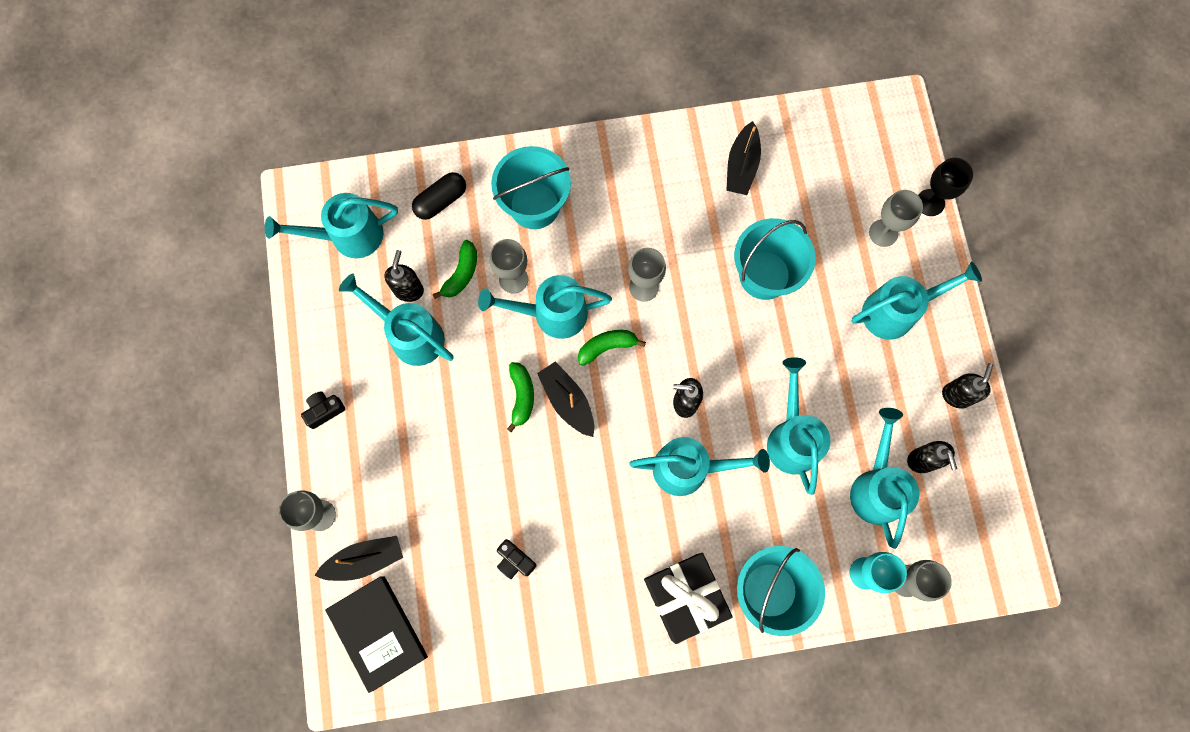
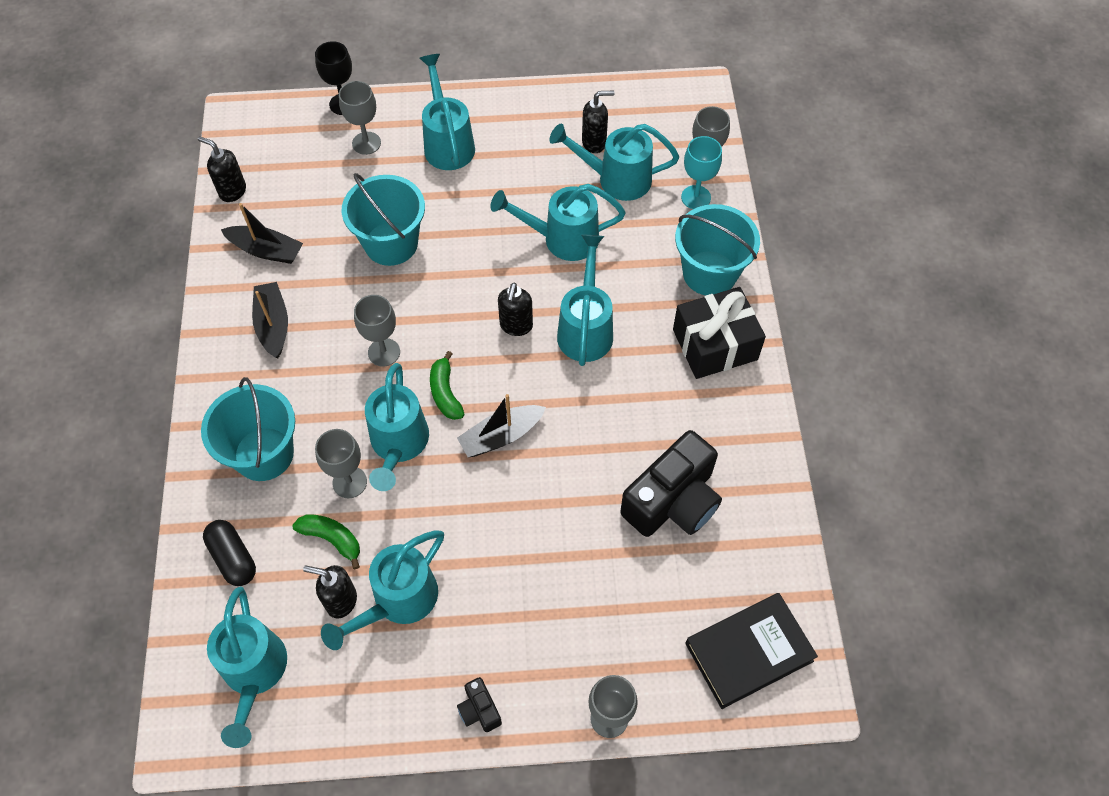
camera: 85 degrees left, 15 degrees down
(365, 560) = (665, 665): black boat -> black boat (273, 325)
(515, 561) = (673, 501): black camera -> black camera, size x2.29
(521, 396) = (490, 482): green banana -> none
(956, 395) = (535, 110): black soap dispenser -> black soap dispenser (232, 191)

